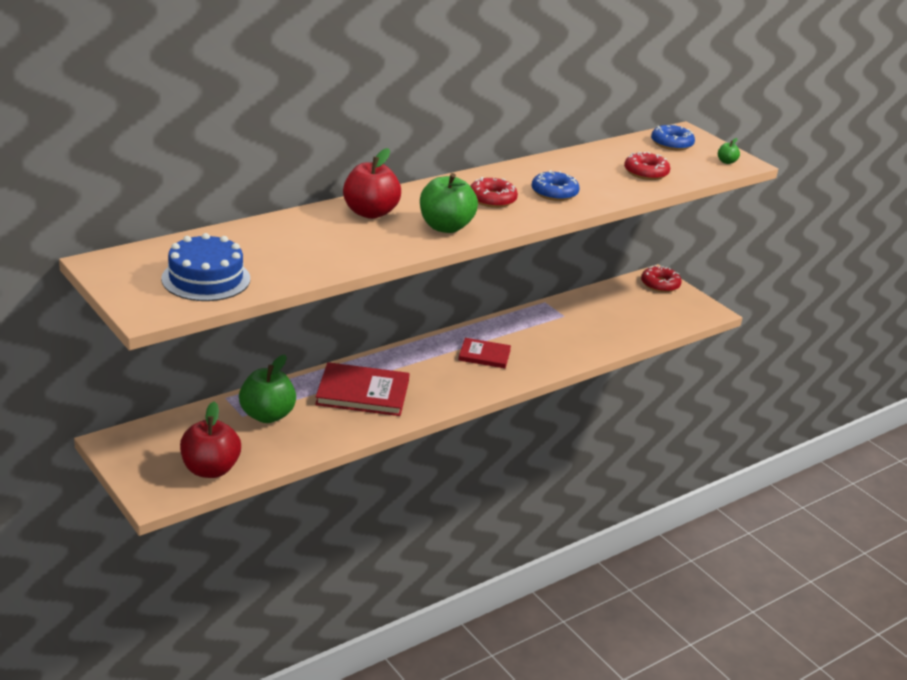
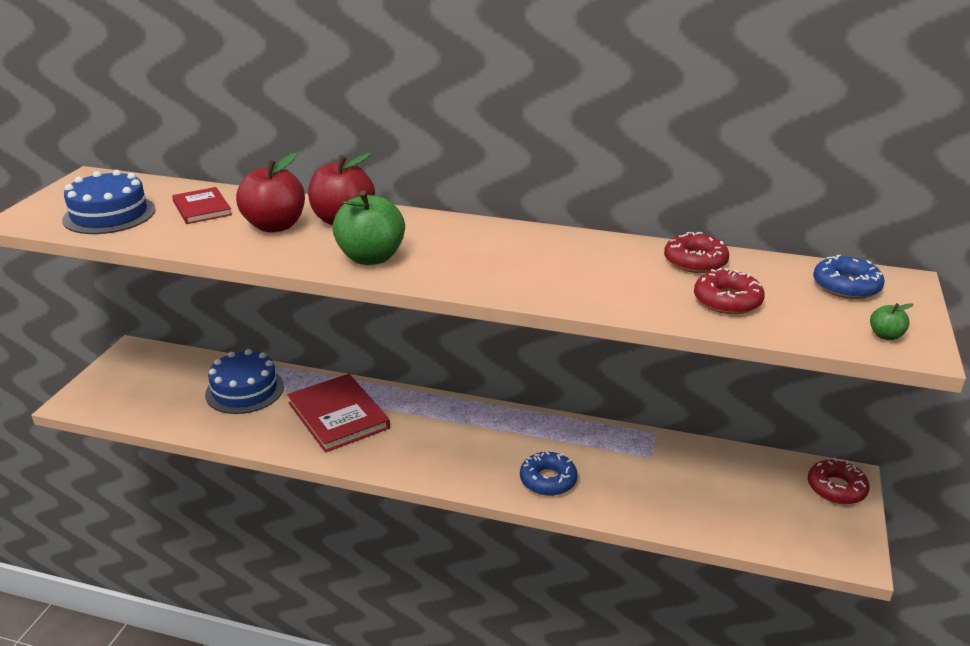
camera: 55 degrees right, 0 degrees up
(210, 469) = (136, 405): red apple -> red apple (275, 226)
(267, 415) = (245, 390): green apple -> blue cake
(484, 355) = (497, 446): red book -> red book (202, 208)
(492, 199) = (477, 254): red donut -> red donut (695, 261)
(554, 193) = (558, 275): blue donut -> blue donut (548, 480)

